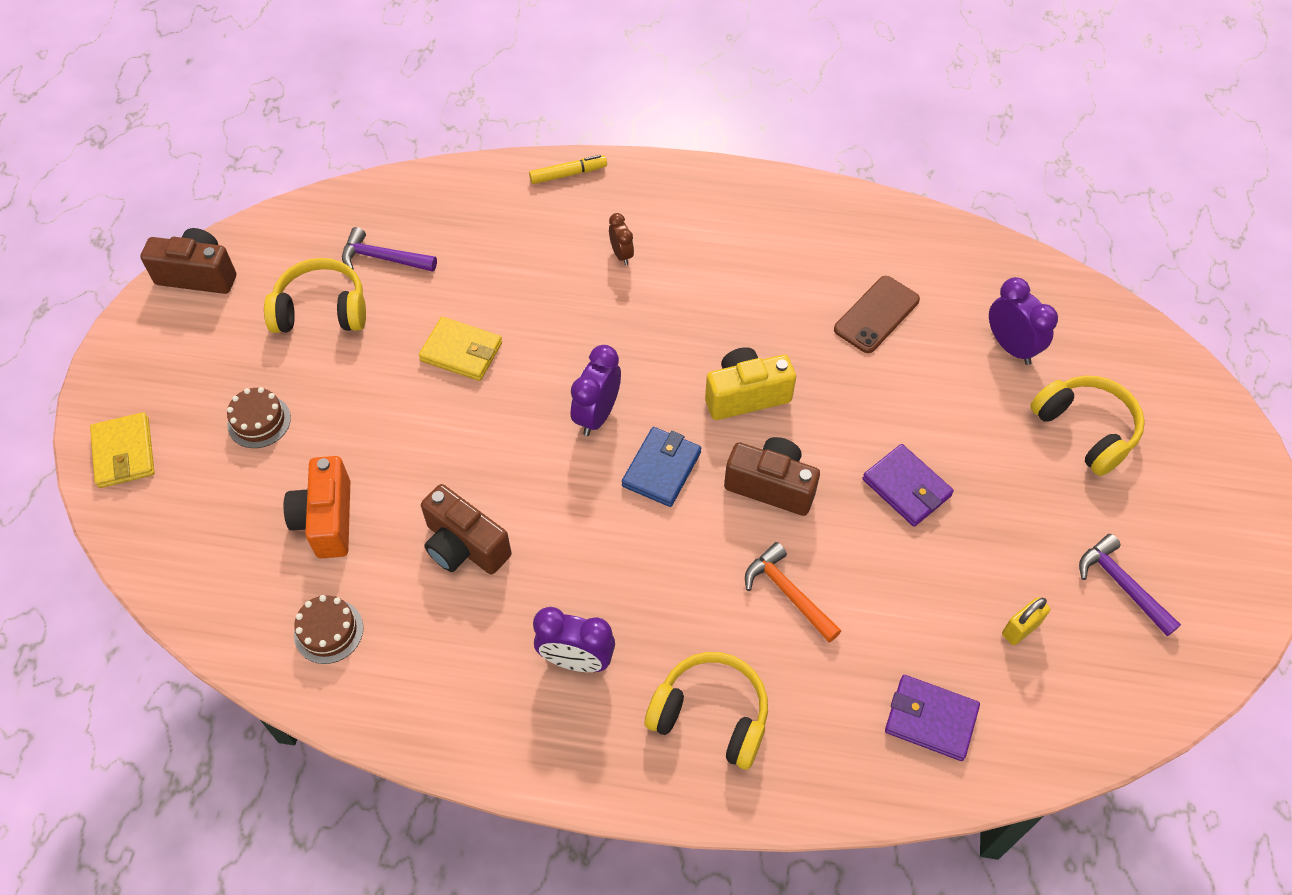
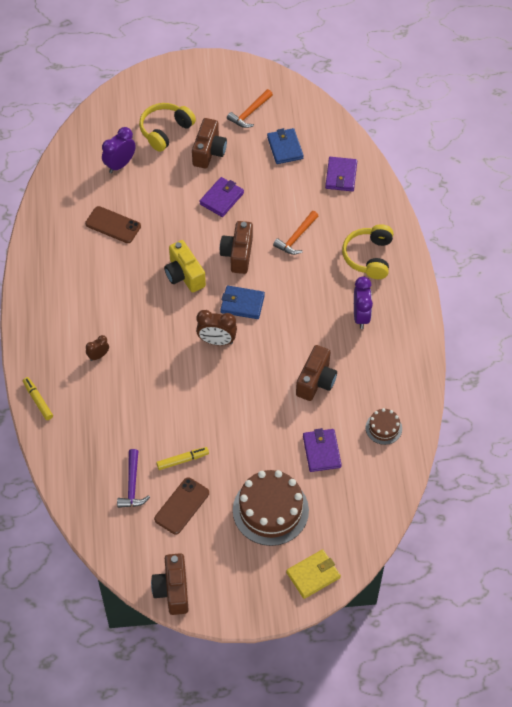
camera: 105 degrees left, 0 degrees up
(259, 421) = (270, 510): brown cake -> brown cake, size x2.00
(321, 310) = (182, 506): yellow headphones -> brown phone
(327, 519) = (321, 451): orange camera -> purple wallet
(396, 325) = (182, 460): none -> yellow marker
(461, 352) = (192, 420): yellow wallet -> none
(597, 415) = (217, 341): purple clock -> brown clock
(1020, 629) = (285, 148): yellow padlock -> blue wallet
(1025, 490) = (209, 152): none -> brown camera
(1121, 584) = (249, 113): purple hammer -> orange hammer

